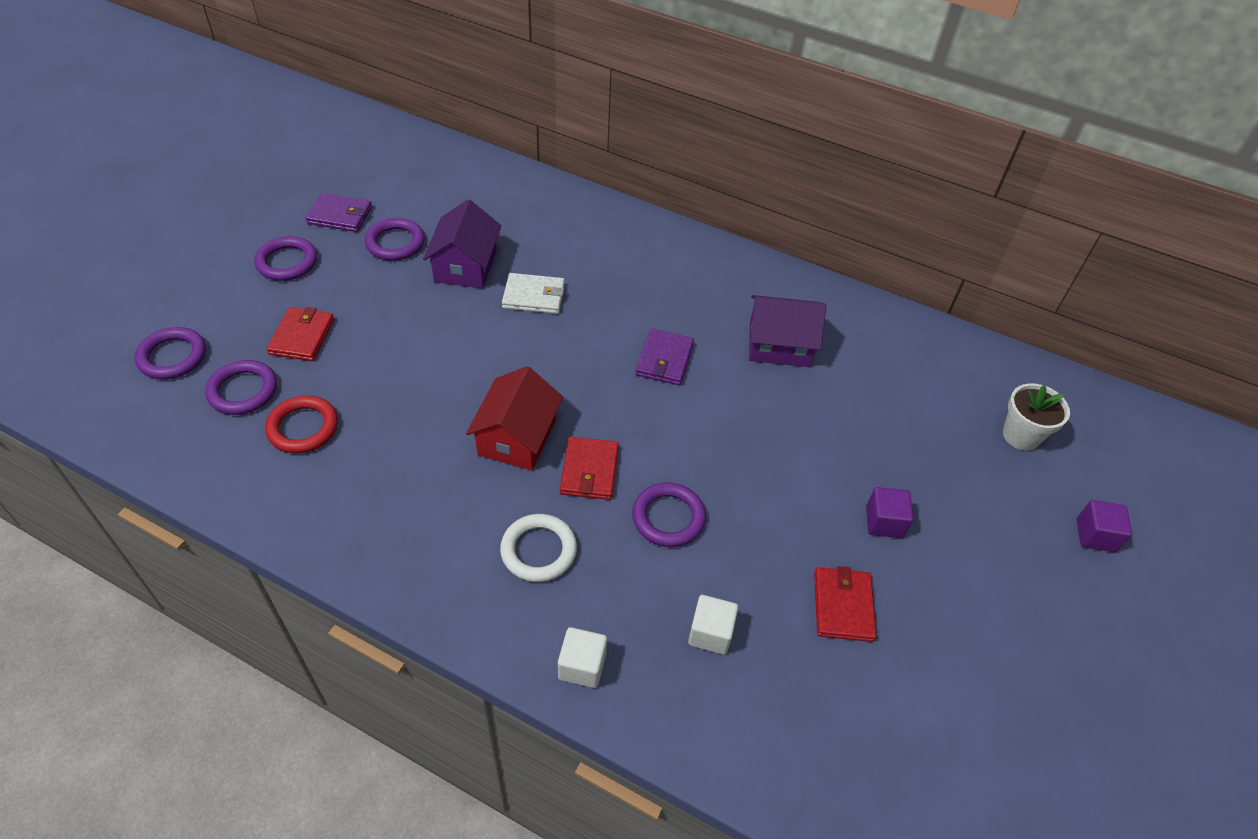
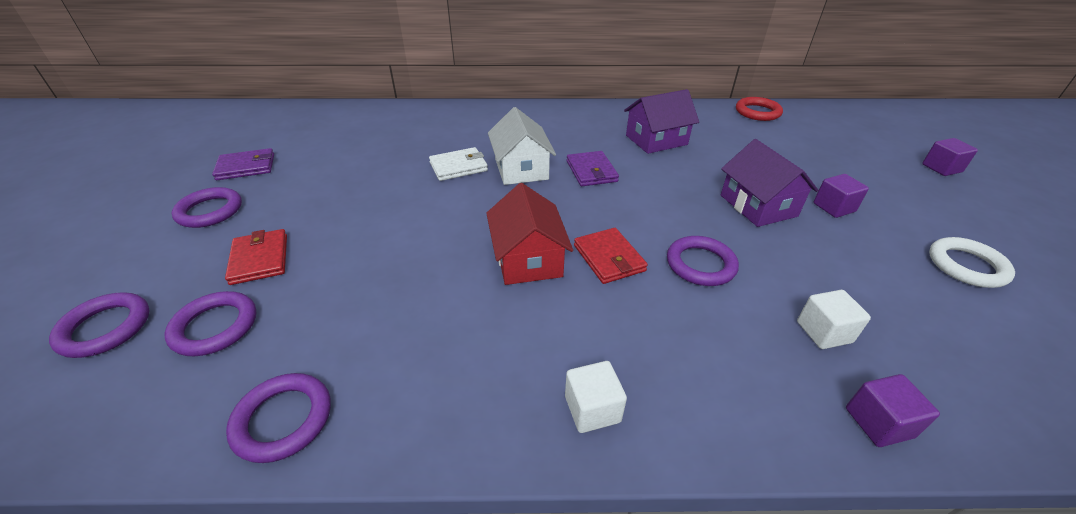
camera: 25 degrees left, 10 degrees down
(303, 428) = (308, 332): red ring -> red ring (757, 112)
(395, 243) = (312, 169): purple ring -> purple ring (283, 419)
(466, 266) = (386, 166): purple house -> purple house (758, 205)
(538, 550) = (627, 335): white ring -> white ring (966, 266)
(582, 666) = (763, 416): white cube -> white cube (592, 409)
(594, 325) = (521, 168): none -> white house
(667, 719) = (878, 422): none -> purple cube
(843, 606) = (878, 268): red wallet -> none
(1021, 435) = (840, 137): white flower pot -> none

